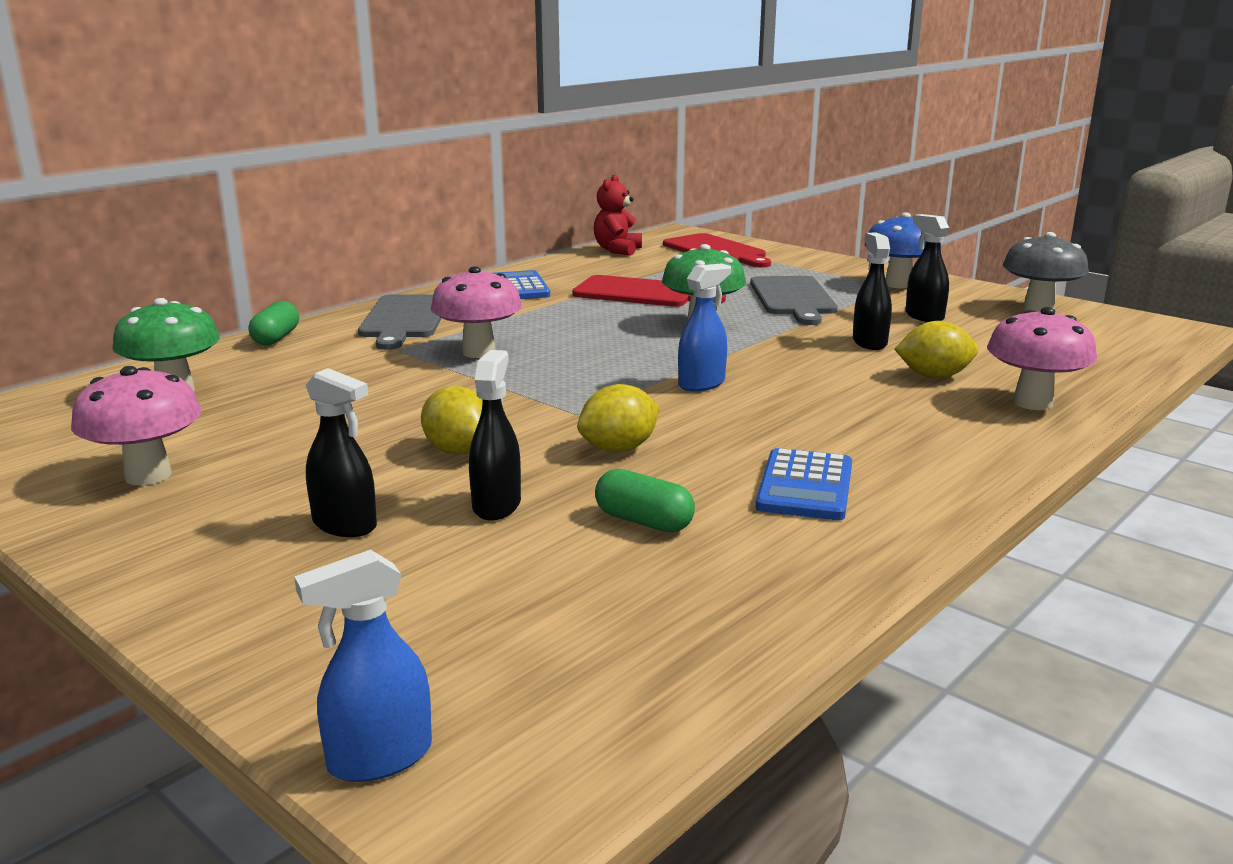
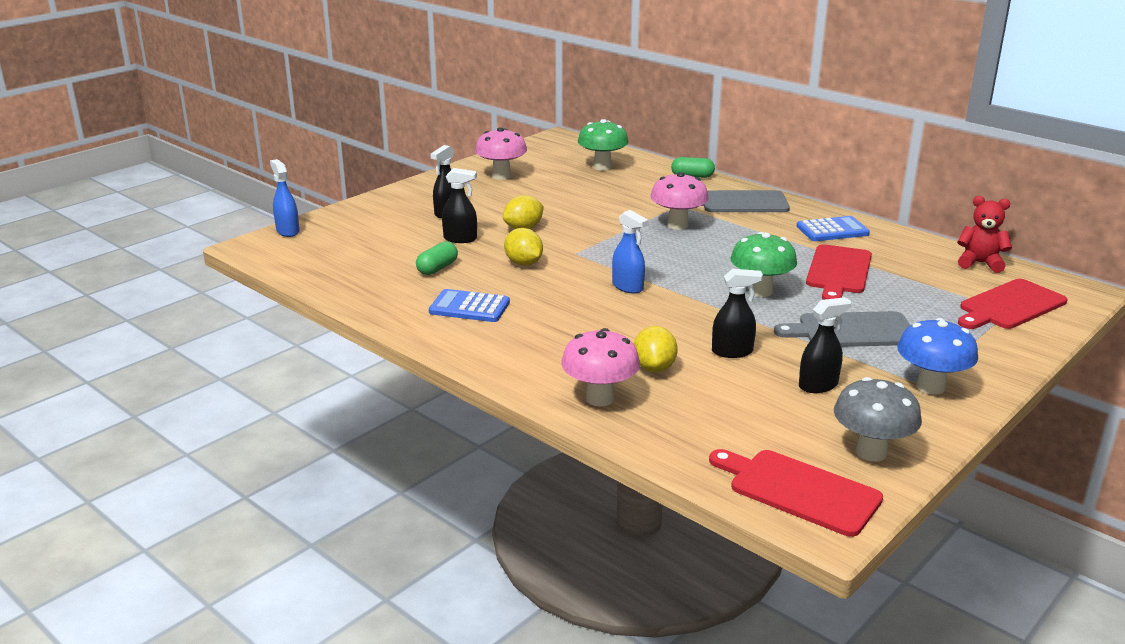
camera: 90 degrees right, 5 degrees up
(1133, 334) = (798, 490): none -> red cutting board

